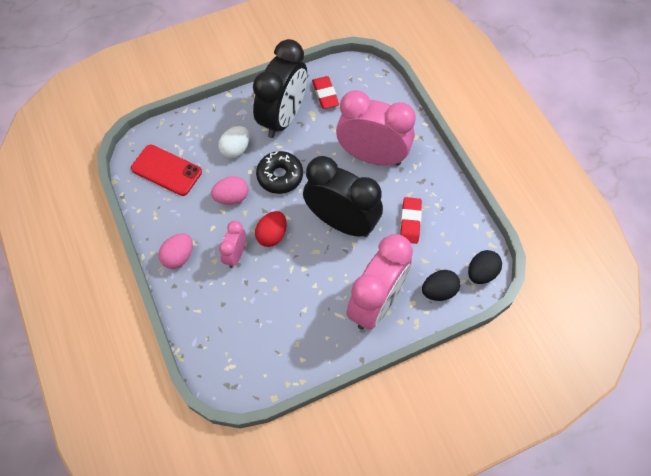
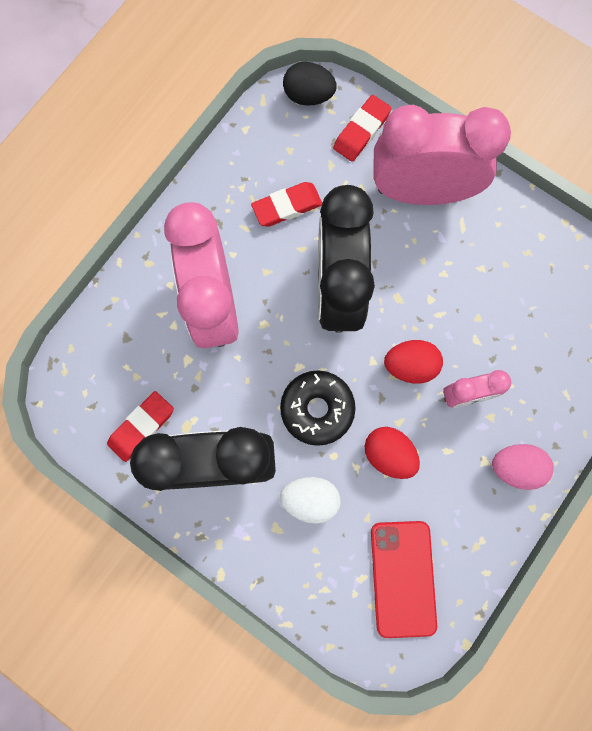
camera: 120 degrees left, 15 degrees up
(232, 197) = (388, 454): pink egg -> red egg
(438, 291) = (361, 131): black egg -> red eraser

